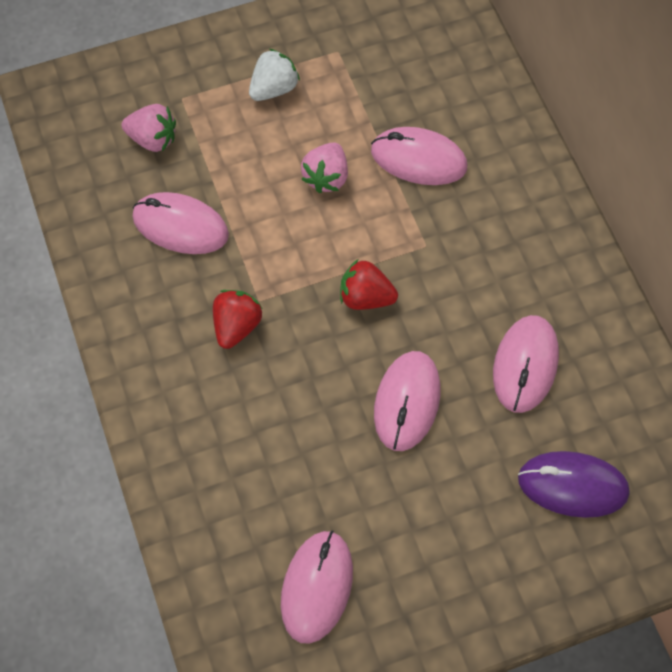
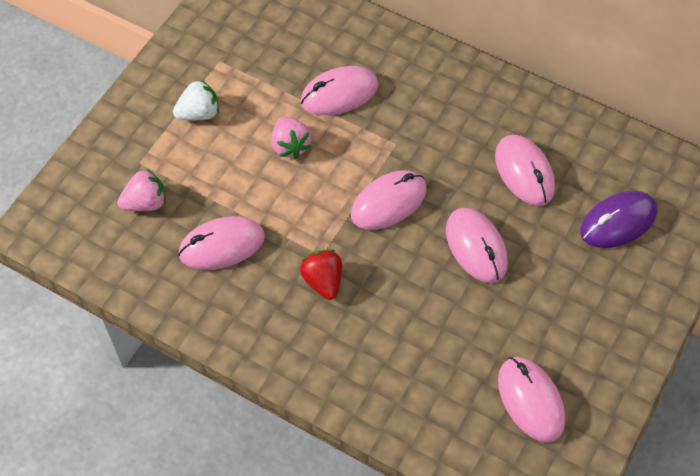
camera: 40 degrees left, 5 degrees down
(274, 88) = (199, 113): white strawberry -> white strawberry turned 60 degrees clockwise
(365, 297) = (388, 202): red strawberry -> pink mouse

